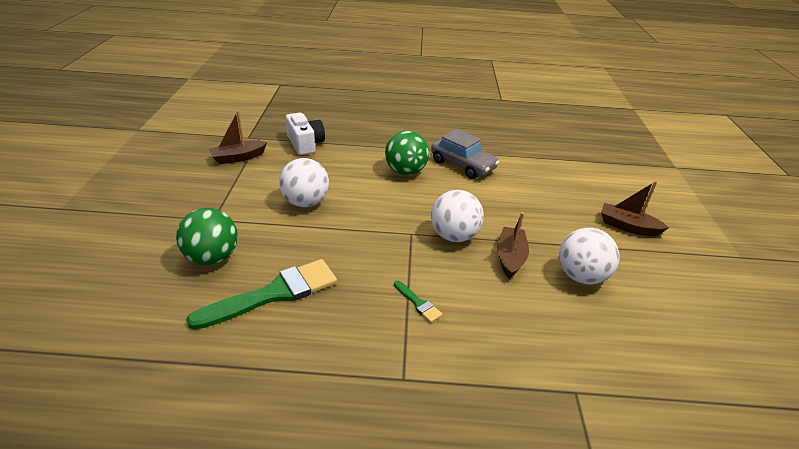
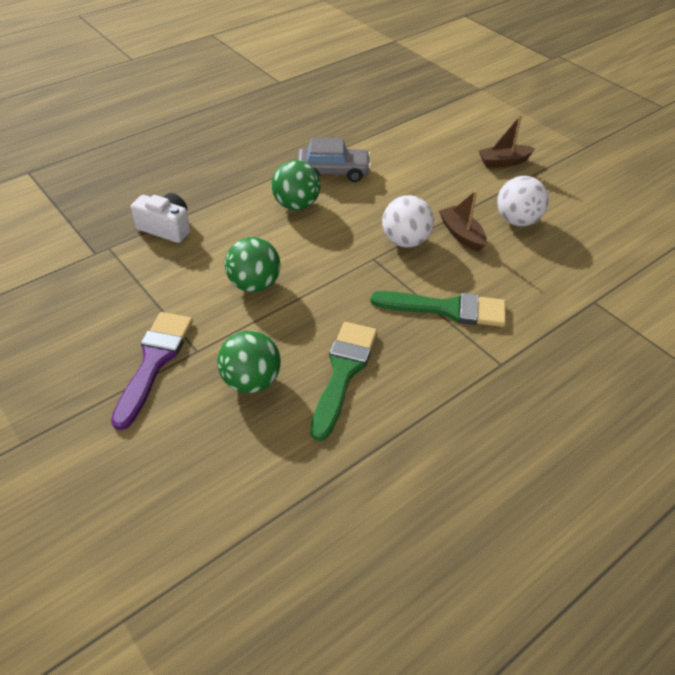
camera: 40 degrees left, 10 degrees up
(182, 210) = (154, 362): none -> purple brush
(238, 158) = (122, 280): brown boat -> none
(305, 202) = (254, 284): white ball -> green ball
(418, 303) = (447, 309): green brush -> green brush, size x2.28

